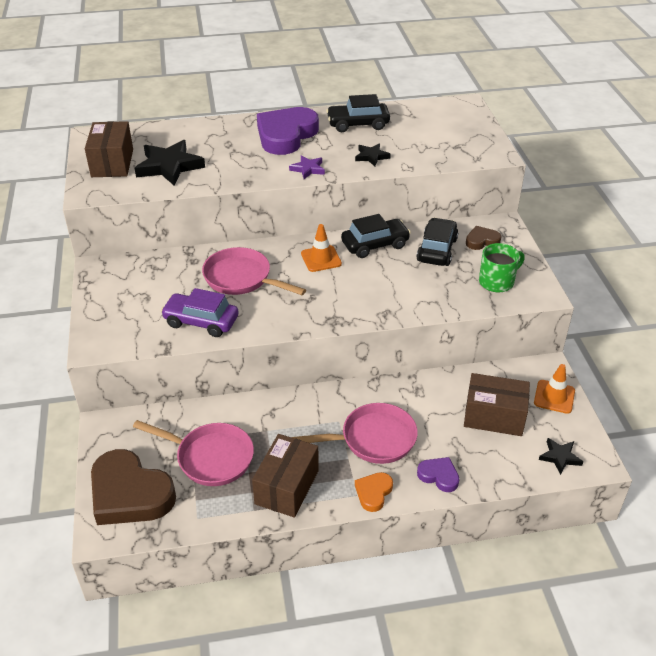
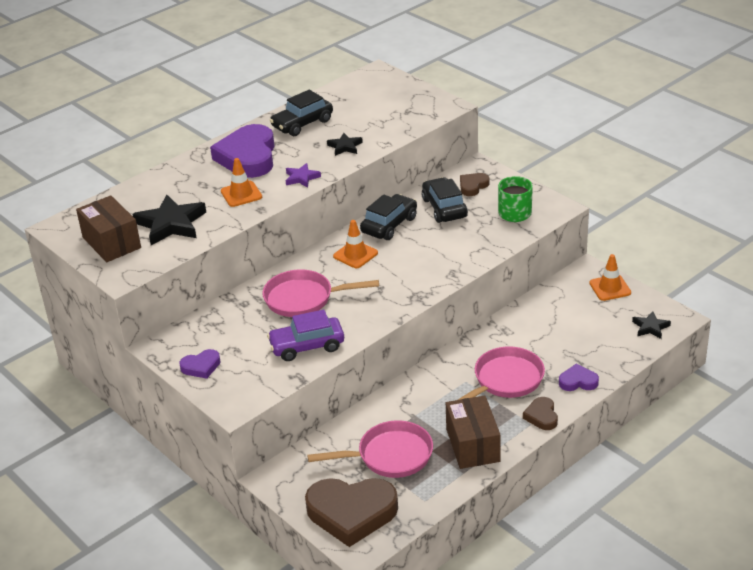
camera: 30 degrees left, 5 degrees down
(107, 299) = (201, 366): none -> purple heart
(247, 164) = (241, 194): none -> orange traffic cone
(373, 493) = (541, 416): orange heart -> brown heart
(494, 416) = (579, 322): brown box -> none

